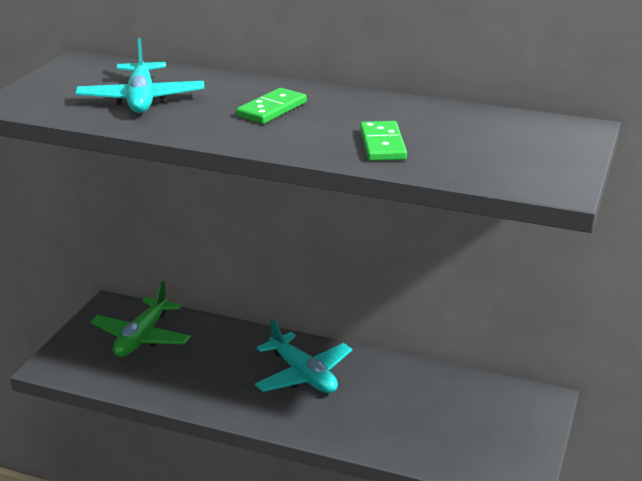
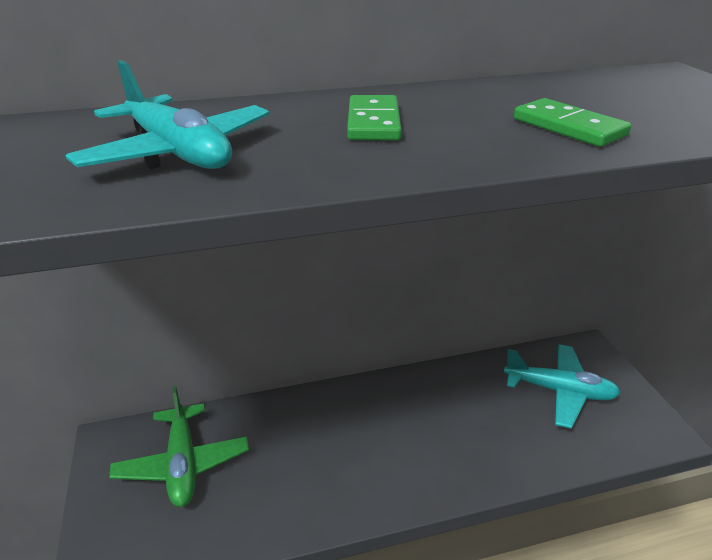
camera: 35 degrees left, 5 degrees up
(303, 375) = (390, 423): turquoise plane -> turquoise plane (559, 391)

